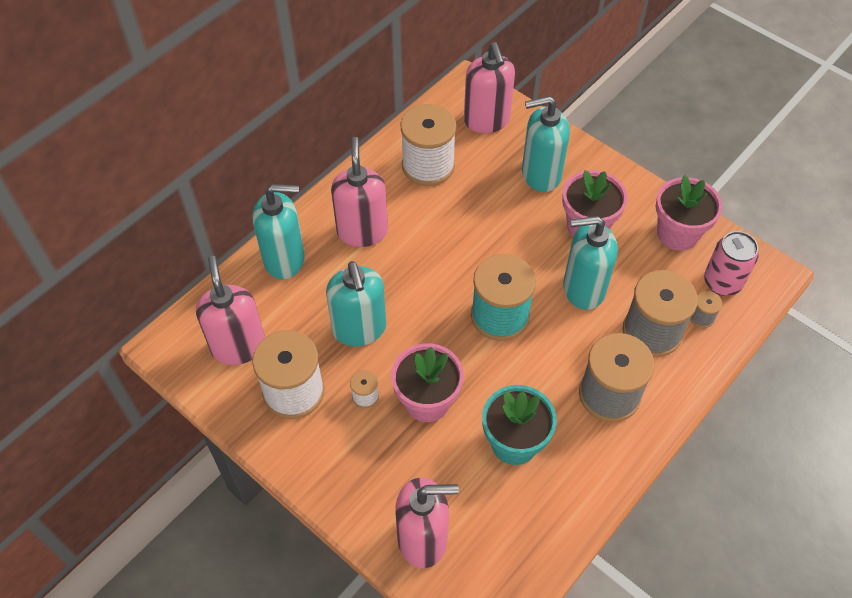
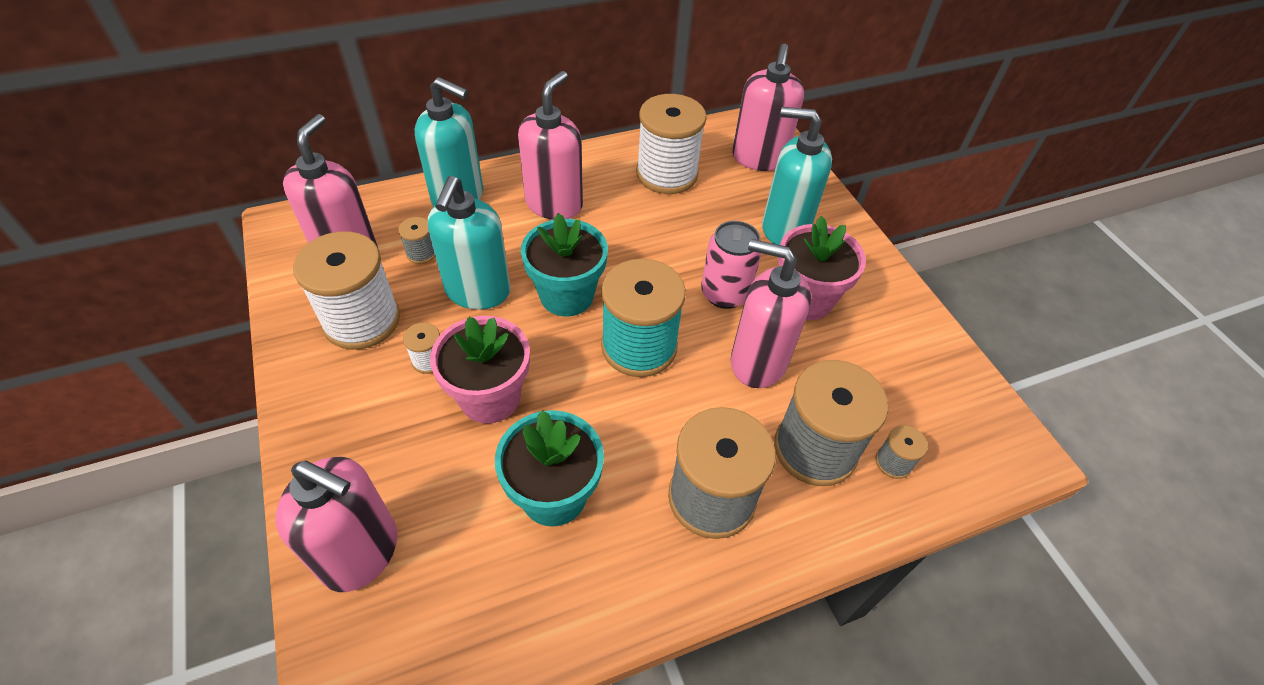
camera: 25 degrees right, 5 degrees down
(294, 319) = (421, 253): none -> grey spool
(425, 302) = (567, 295): none -> turquoise flower pot
(583, 289) = (757, 362): turquoise soap dispenser -> pink soap dispenser
(677, 233) = (916, 353): pink flower pot -> none
(722, 282) = (946, 433): pink can -> pink can (724, 293)

